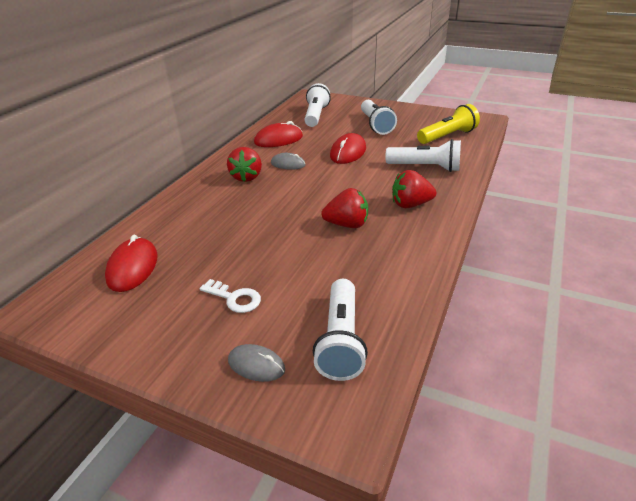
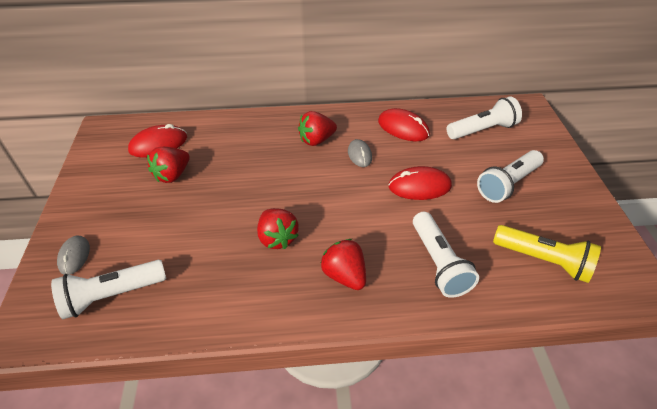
camera: 60 degrees right, 10 degrees up
(198, 267) = (172, 175): none -> red strawberry
(234, 298) = (143, 212): white key -> none

